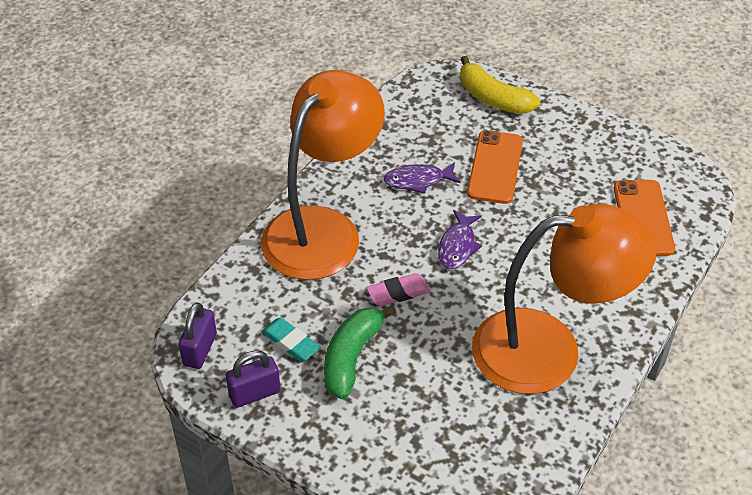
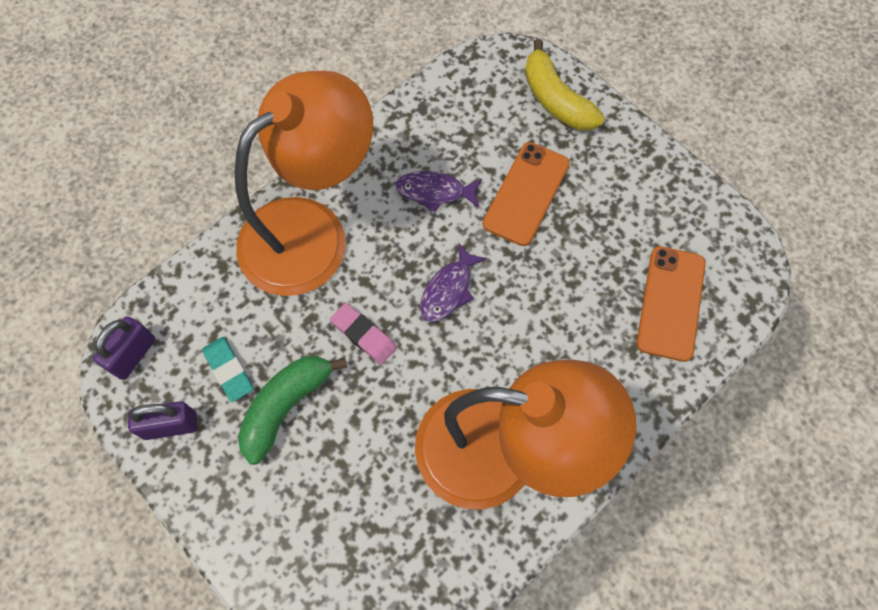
camera: 15 degrees right, 20 degrees up
(398, 293) = (363, 335): pink eraser -> pink eraser turned 45 degrees clockwise

